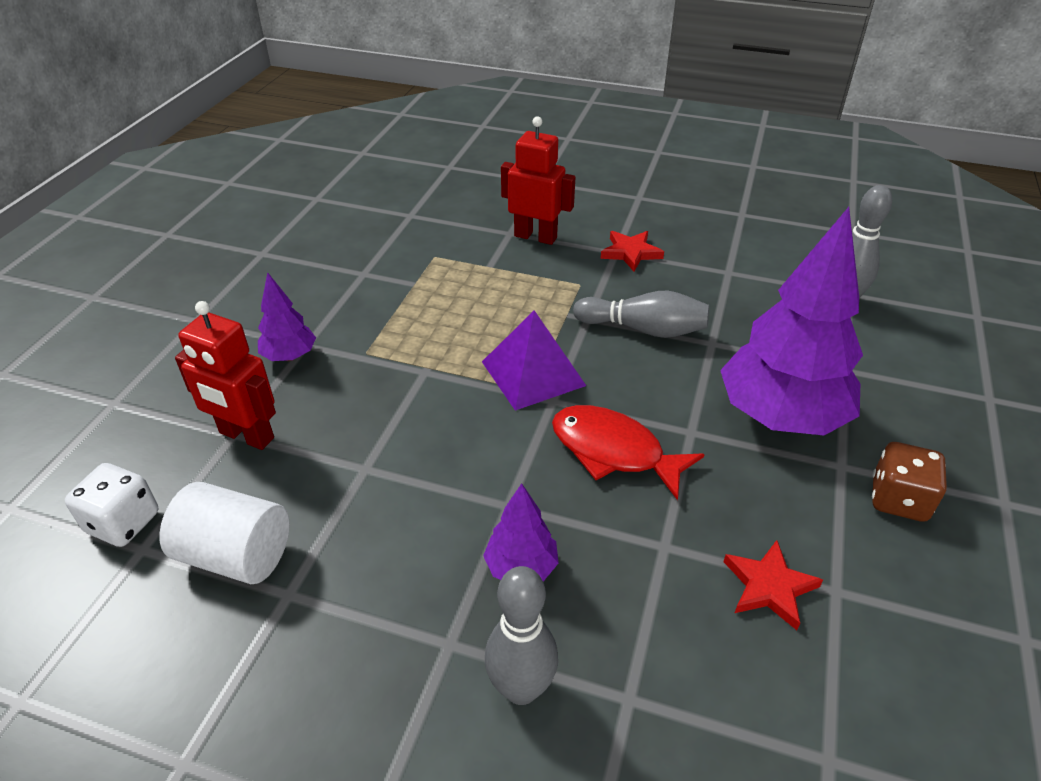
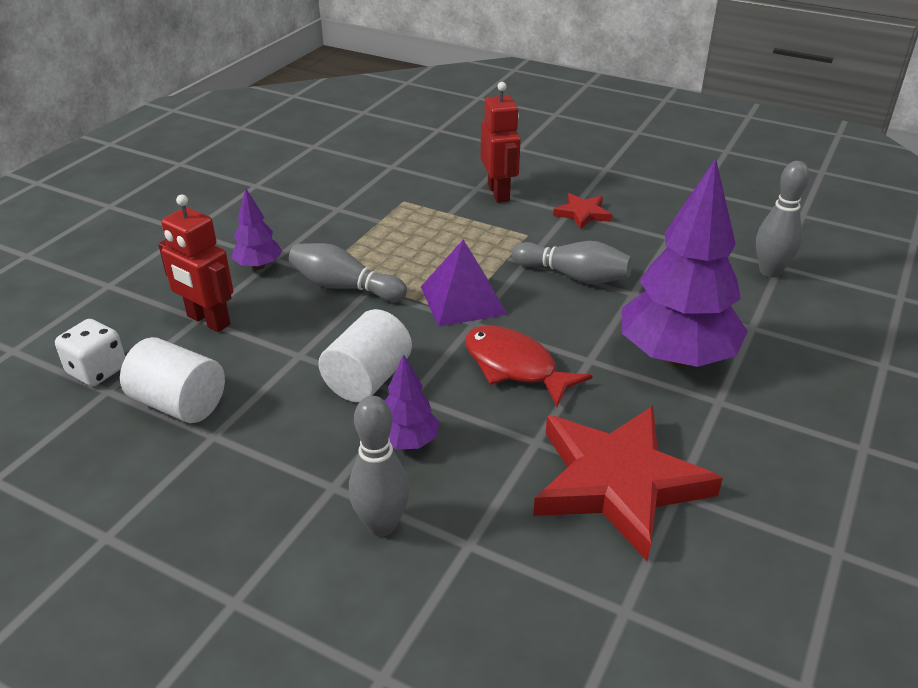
camera: 10 degrees right, 5 degrees down
(396, 372) = (344, 287): none -> grey bowling pin
(453, 490) = (368, 379): none -> white cylinder
(535, 237) = (499, 193): red robot -> red robot turned 45 degrees clockwise
(769, 586) = (618, 482): red star -> red star, size x2.18
(898, 499) = (762, 433): brown dice -> none

